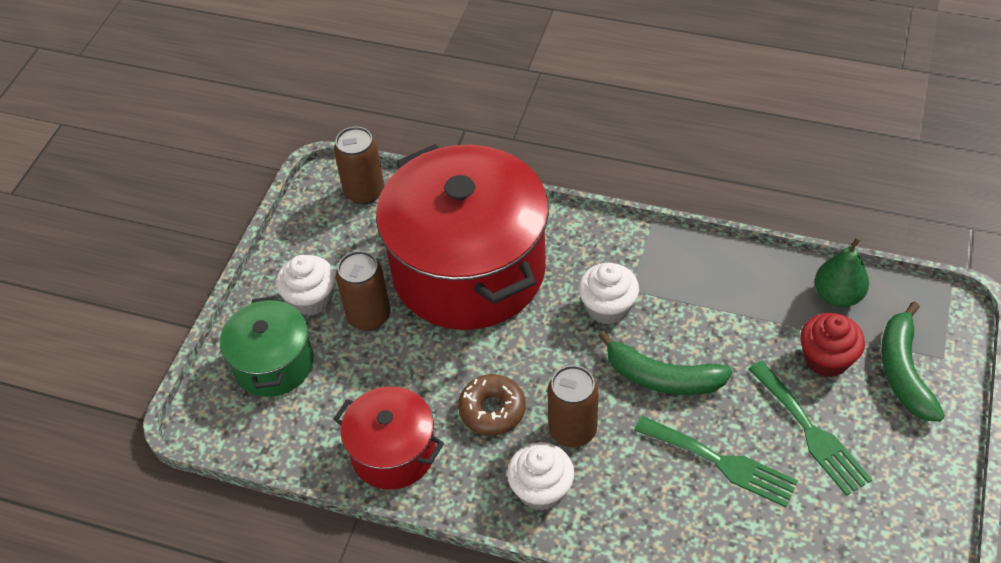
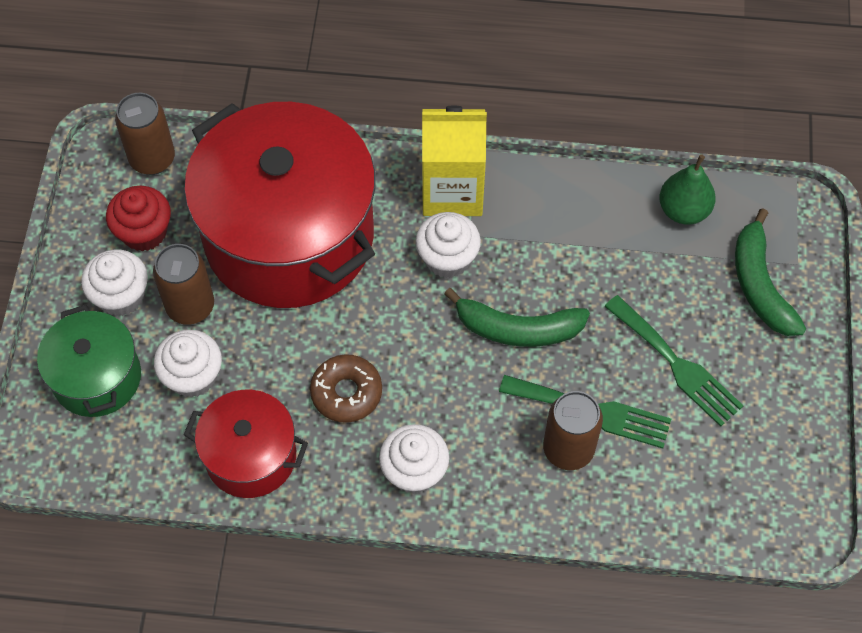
camera: 15 degrees left, 10 degrees up
(357, 375) = (193, 376): none -> white cupcake
(572, 430) = (435, 401): brown can -> brown can (568, 449)
(623, 251) = (452, 191): none -> yellow carton
(826, 359) = (681, 282): red cupcake -> red cupcake (144, 232)

